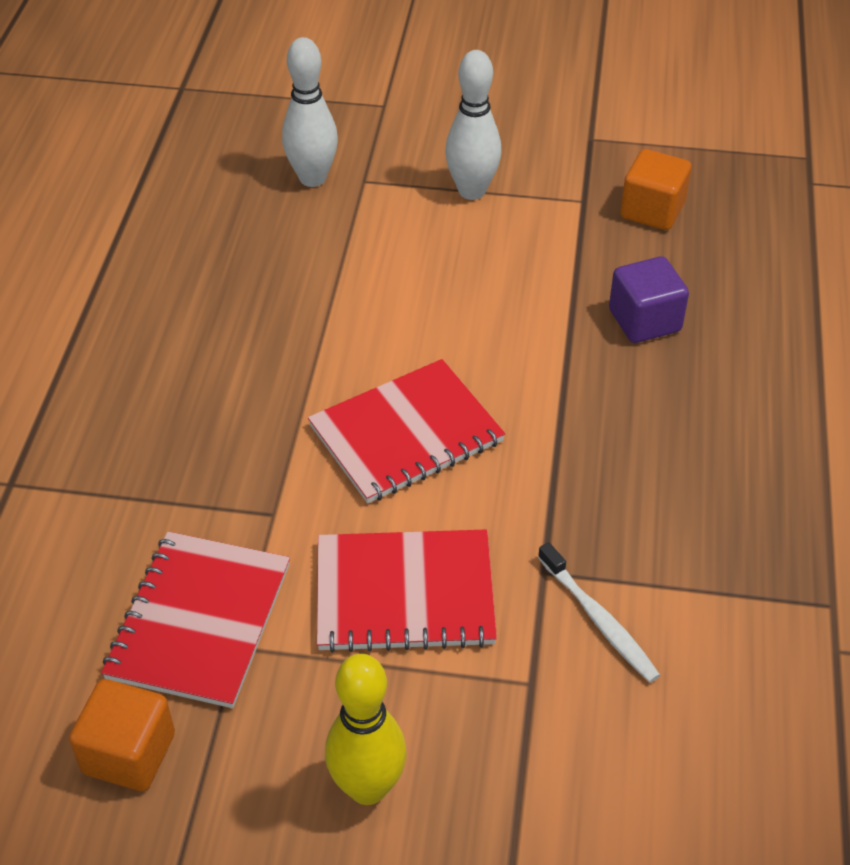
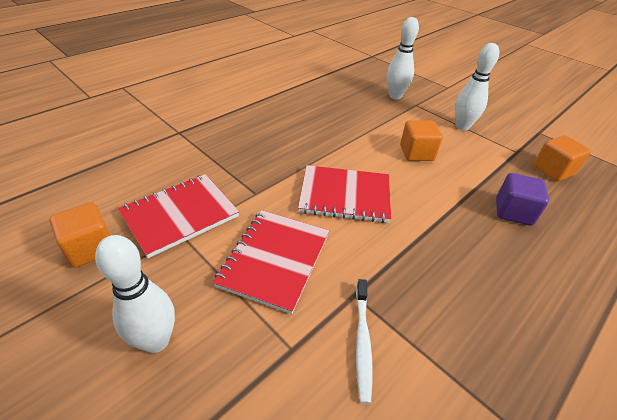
camera: 35 degrees right, 5 degrees down
(367, 787) = (156, 341): yellow bowling pin -> white bowling pin
(404, 593) = (275, 260): red notebook -> red notebook turned 75 degrees clockwise
(445, 290) = (416, 153): none -> orange cube

